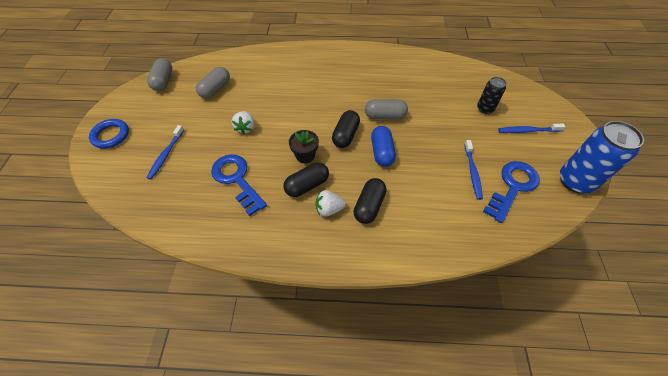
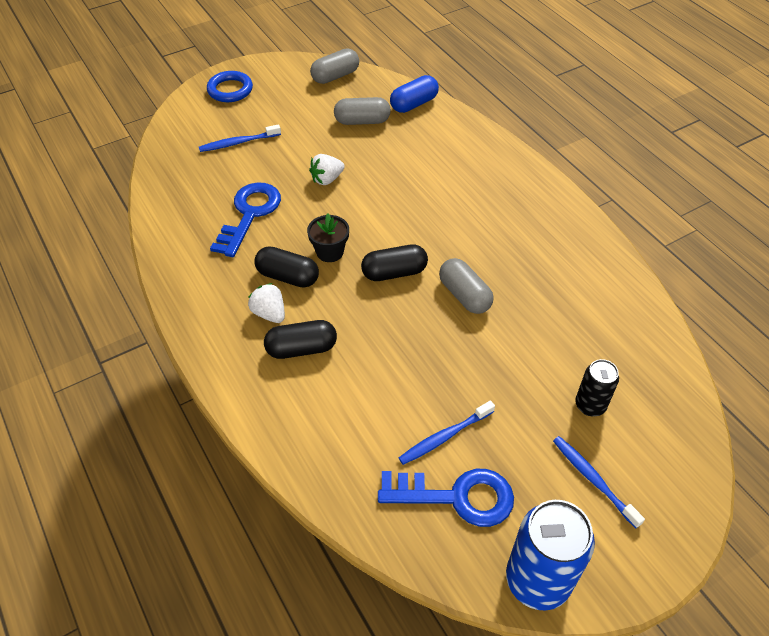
camera: 55 degrees right, 5 degrees down
(382, 152) = (397, 322): blue capsule -> blue capsule (414, 104)

